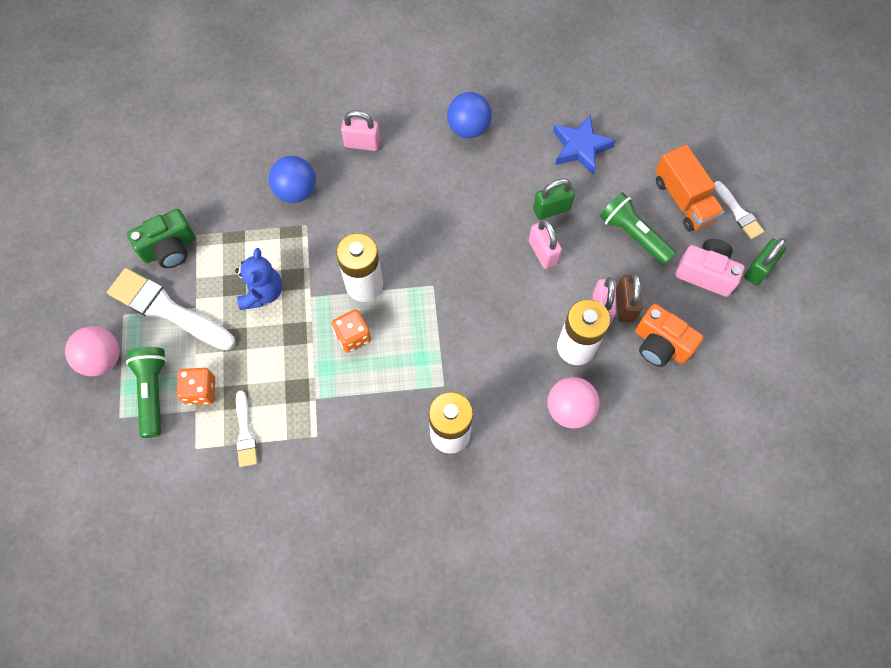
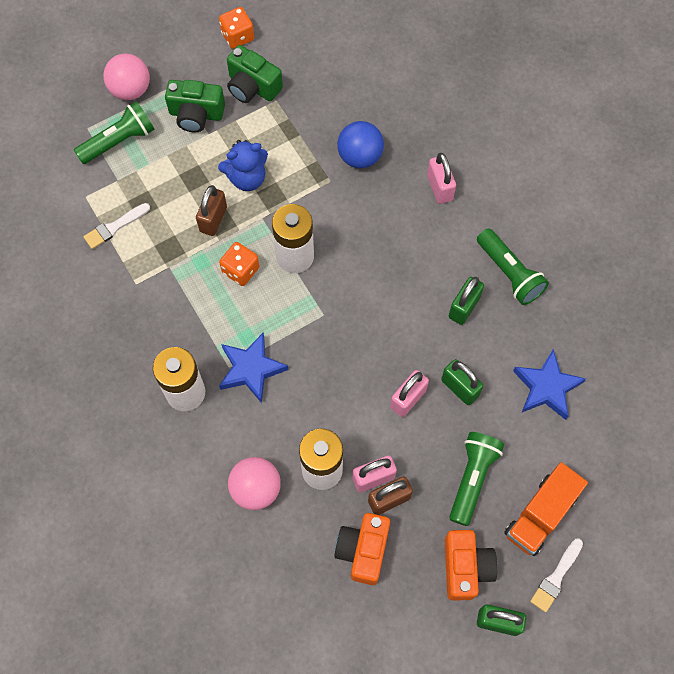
camera: 65 degrees right, 0 degrees up
(168, 310) = (196, 114): white brush -> green camera
(200, 391) = (136, 175): orange dice -> orange dice (237, 36)
(288, 339) = (213, 219): none -> brown padlock
(455, 367) = (251, 369): none -> blue star
(468, 128) = (509, 273): blue ball -> green flashlight
(482, 174) = (464, 307): none -> green padlock
(705, 273) = (465, 568): pink camera -> orange camera

